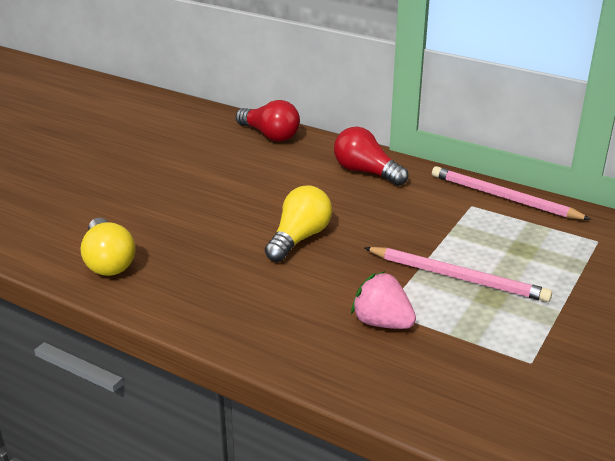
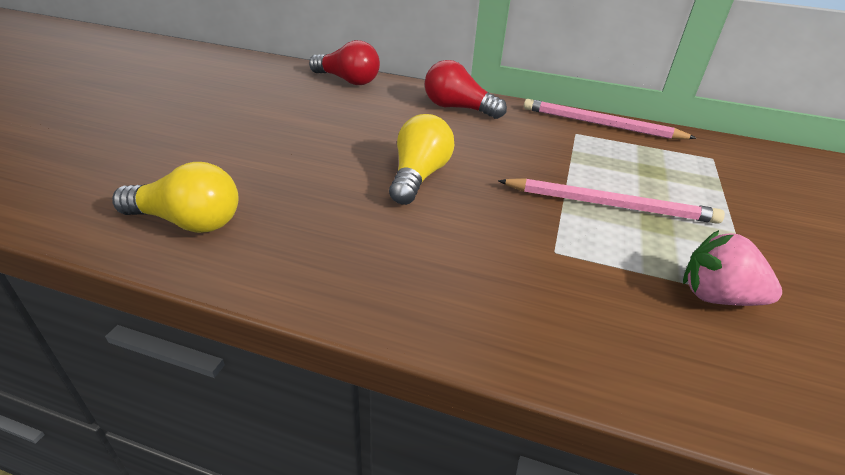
camera: 15 degrees left, 5 degrees up
(108, 261) = (188, 222): yellow light bulb -> yellow light bulb turned 45 degrees counterclockwise
(382, 323) = (561, 267): pink strawberry -> pink strawberry (717, 297)

